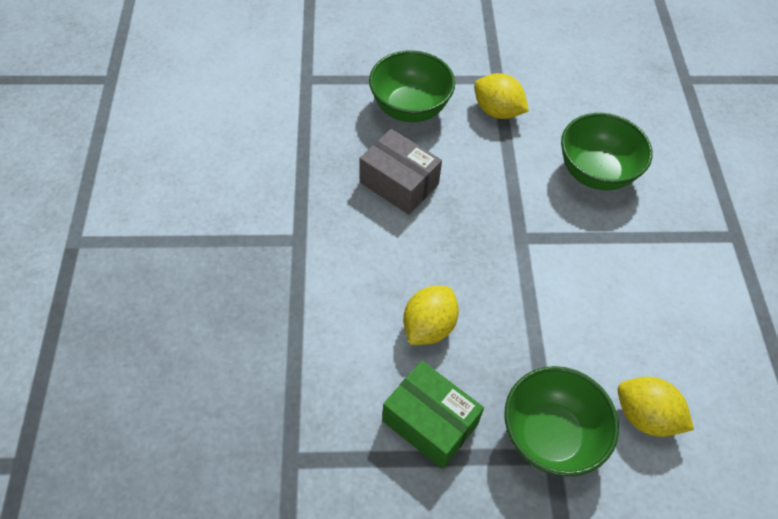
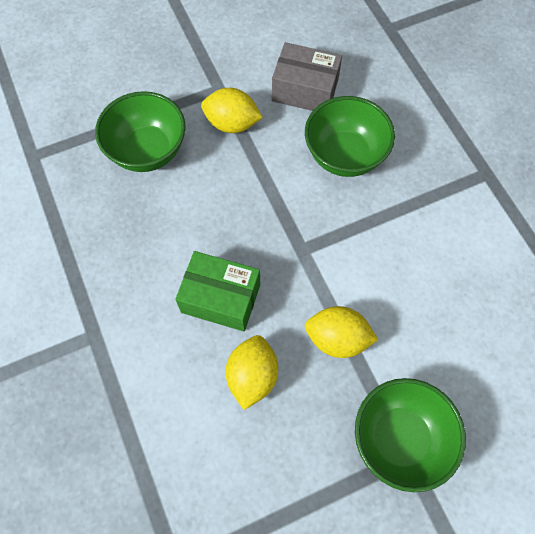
camera: 20 degrees left, 10 degrees up
(399, 183) = (168, 236): grey box -> grey box (305, 90)
(430, 422) = (289, 472): green box -> green box (221, 298)
(645, 416) = (472, 383): yellow lemon -> yellow lemon (337, 339)

